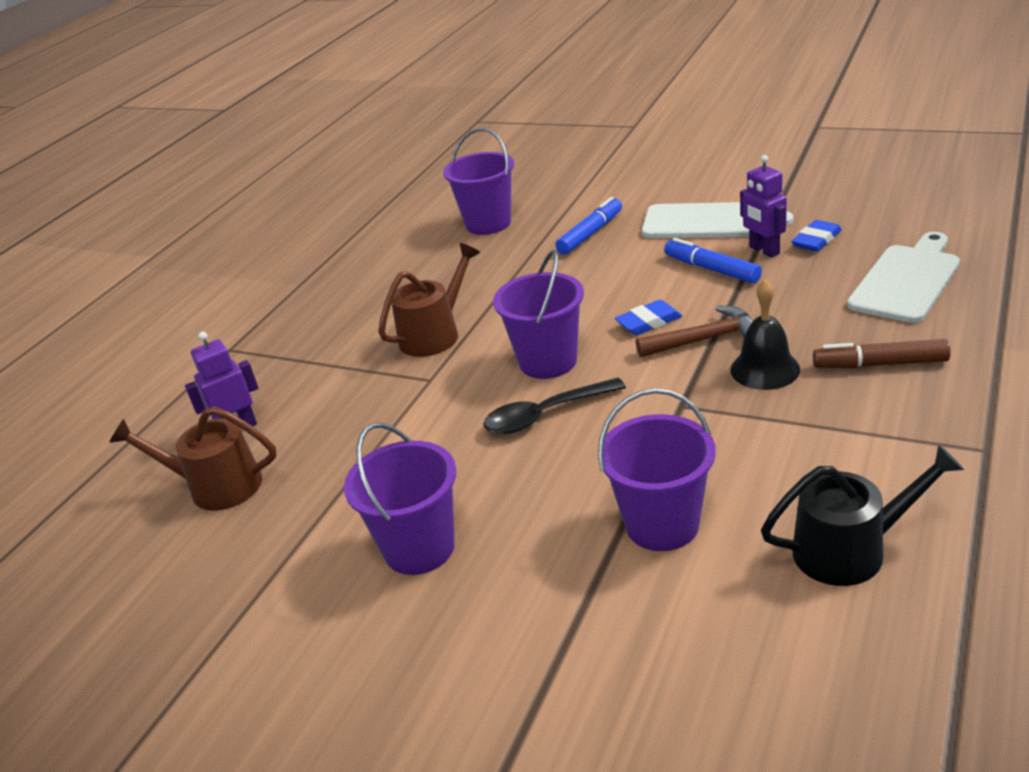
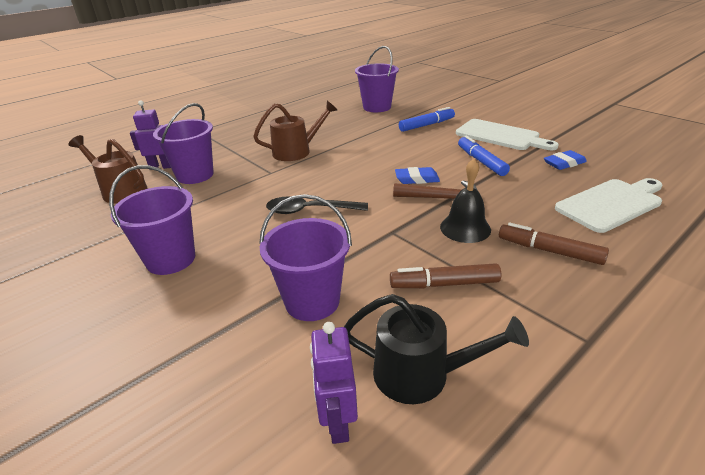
camera: 20 degrees right, 0 degrees up
(548, 361) = (340, 182): purple bucket -> purple bucket (195, 175)
(764, 250) = (524, 160): purple robot -> purple robot (337, 423)
(795, 446) = (444, 284): none -> brown marker

